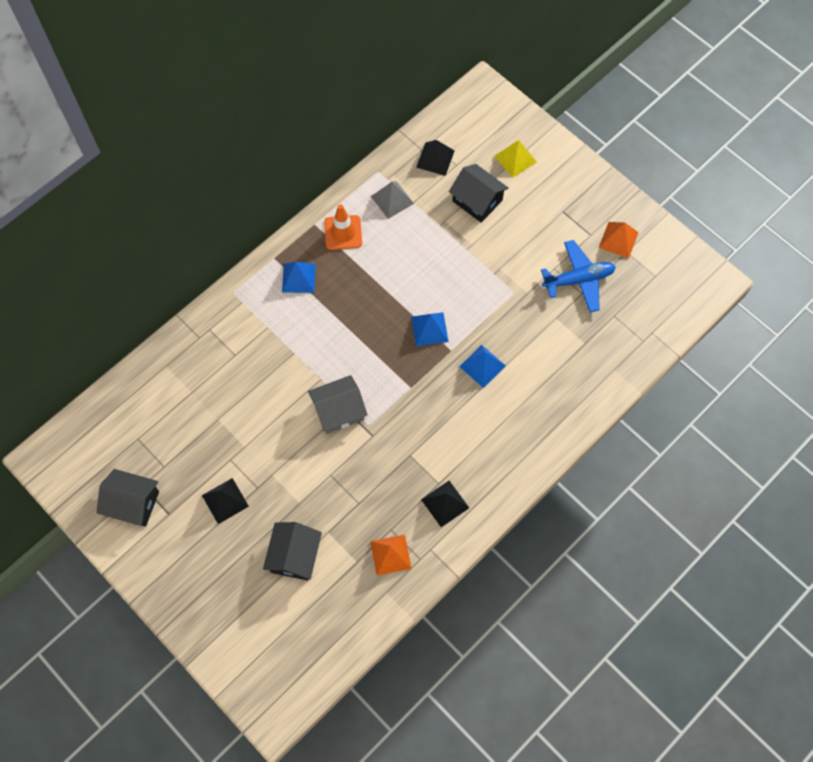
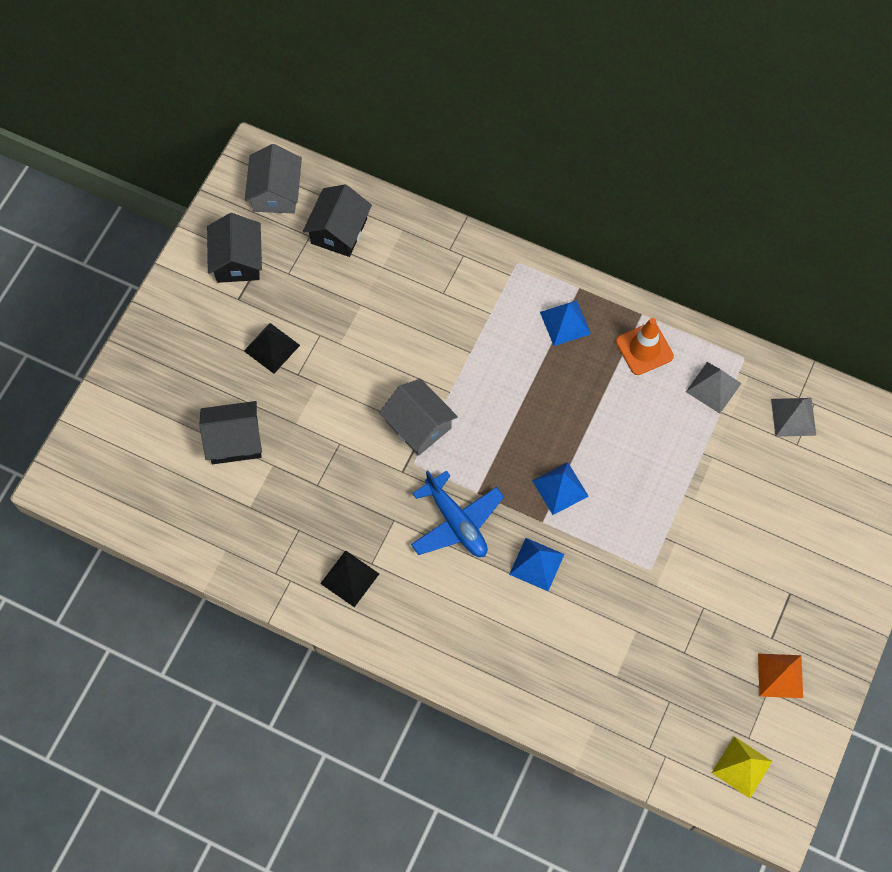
camera: 70 degrees right, 0 degrees up
(84, 452) = (276, 192): none -> grey house
(390, 554) = (269, 540): orange pyramid -> none
(435, 159) = (793, 417): black pyramid -> grey pyramid
(477, 200) = (757, 485): black house -> black house (339, 231)
(515, 159) = (839, 512): yellow pyramid -> yellow pyramid (742, 767)
(578, 280) = (700, 642): blue plane -> blue plane (456, 522)

